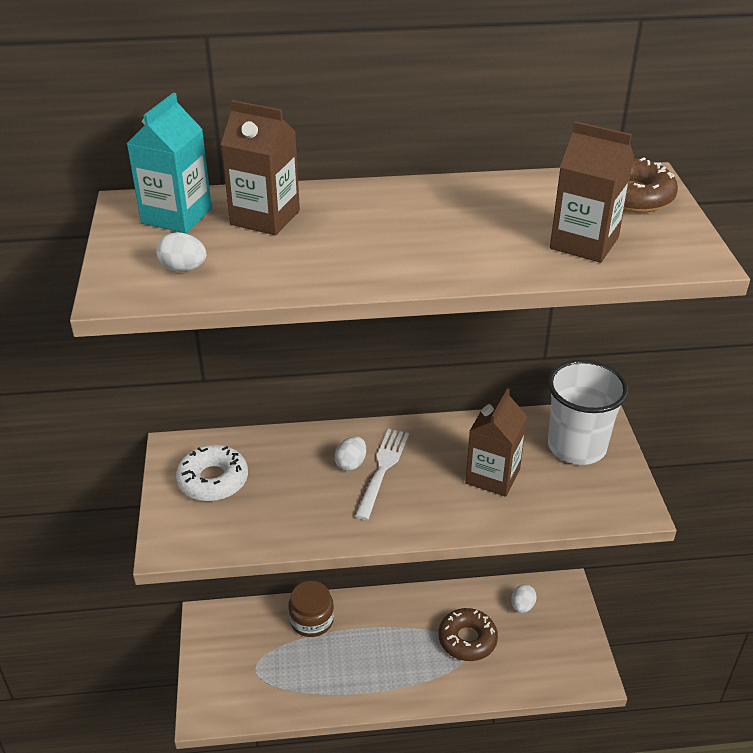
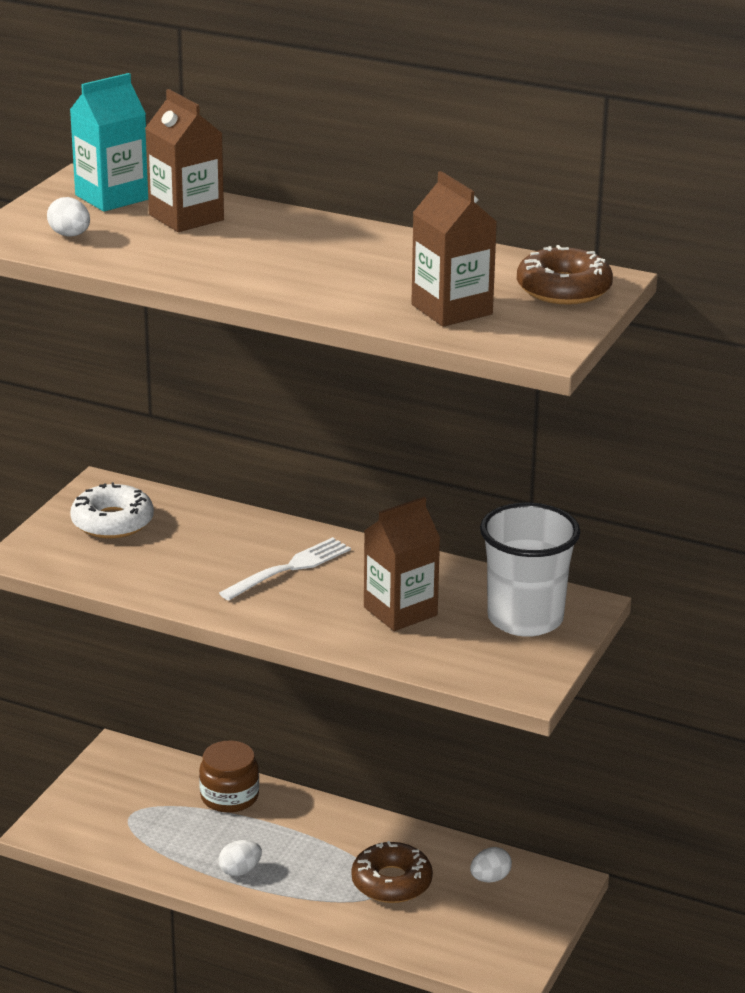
camera: 30 degrees right, 10 degrees down
(351, 463) = (262, 553): white egg -> white egg (240, 871)

